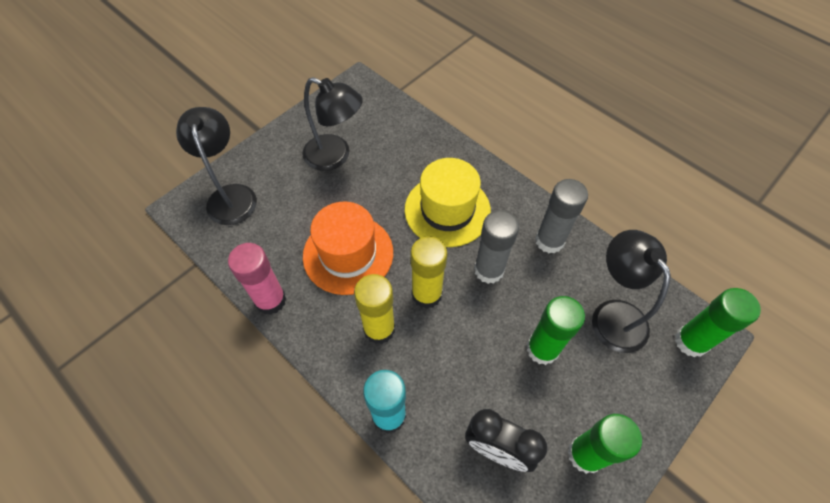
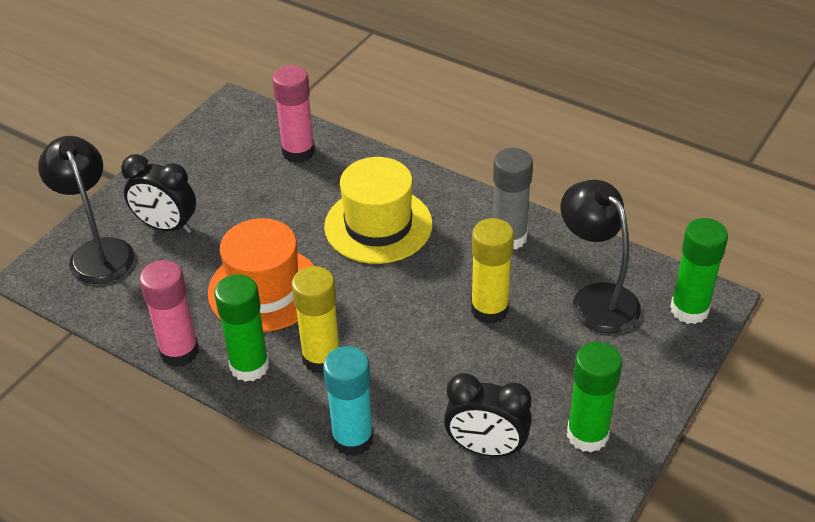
camera: 10 degrees left, 15 degrees down
(286, 182) = (166, 226): none -> black clock
(335, 156) = (223, 190): black lamp -> none
(398, 132) = (298, 152): none -> pink glue stick
(426, 294) = (371, 314): yellow glue stick -> yellow glue stick (489, 309)
(489, 270) = (442, 278): grey glue stick -> none
(542, 349) = (520, 345): green glue stick -> green glue stick (249, 366)

